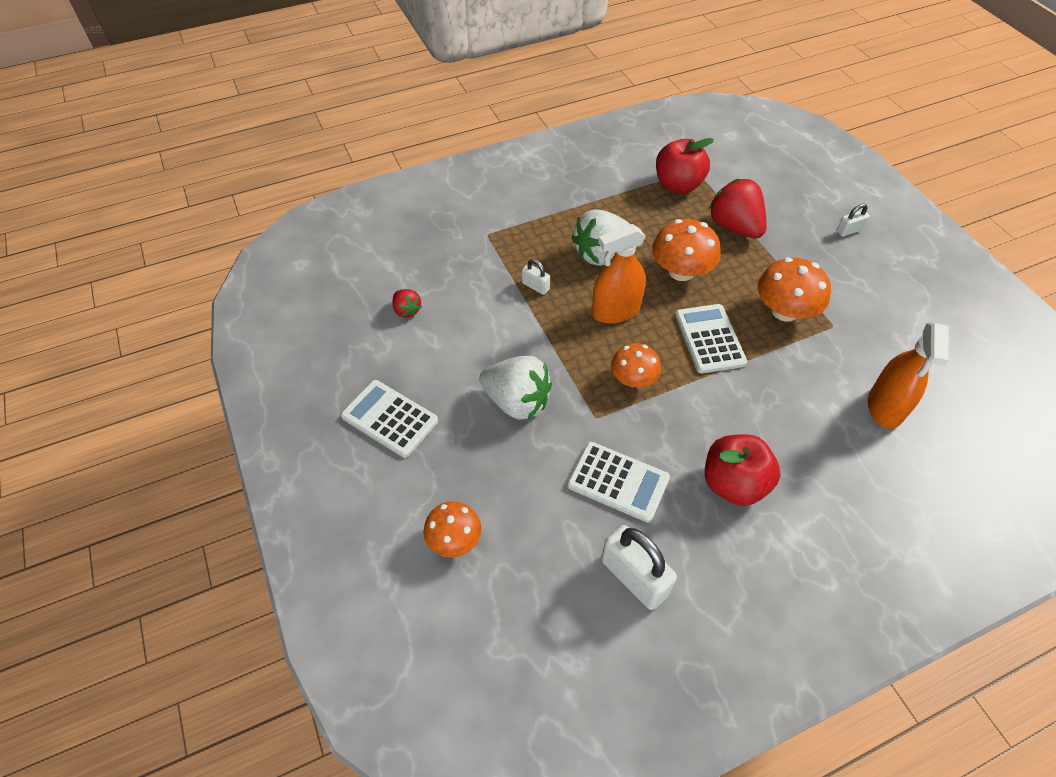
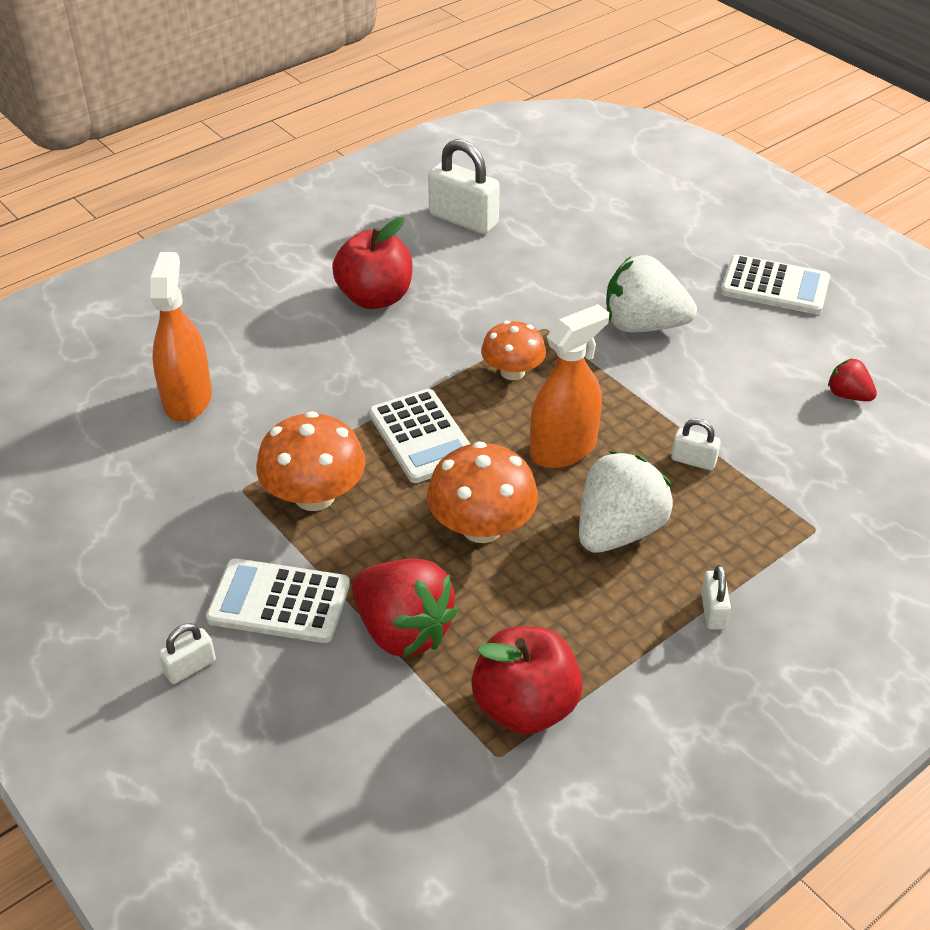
camera: 165 degrees right, 10 degrees down
(454, 539) = (642, 215): orange mushroom -> none
(568, 206) = (713, 611): none -> white padlock
(618, 482) = (500, 278): white calculator -> white calculator (279, 602)

